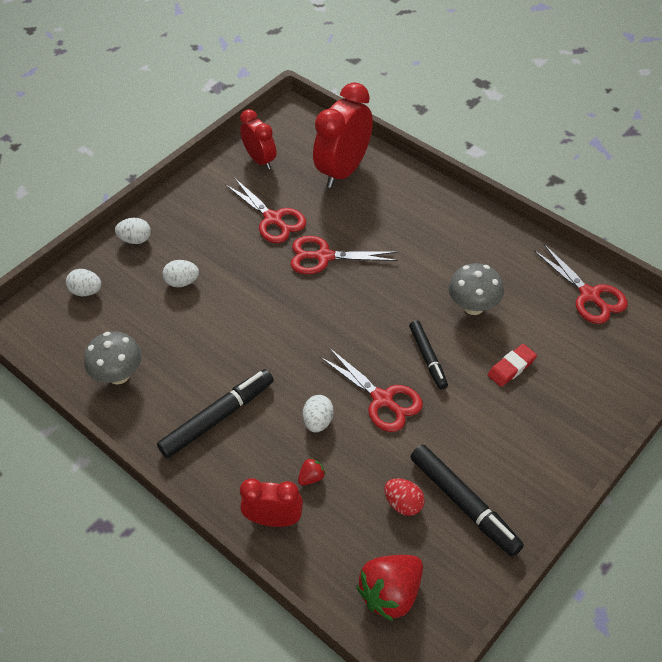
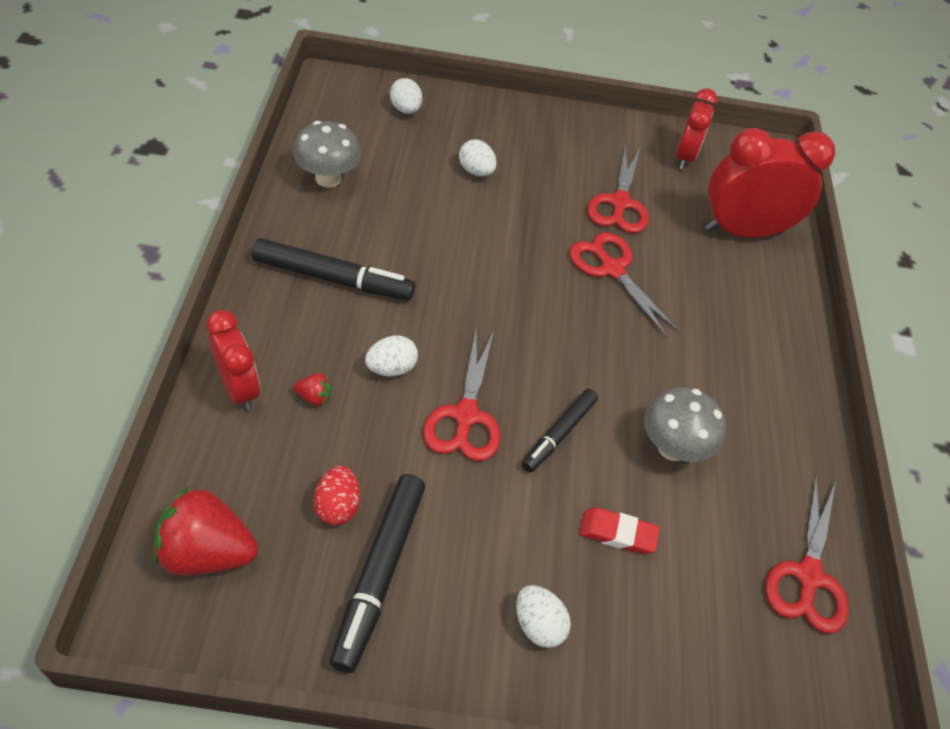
camera: 45 degrees right, 0 degrees up
(135, 239) = (496, 113): white egg -> white egg (538, 625)

